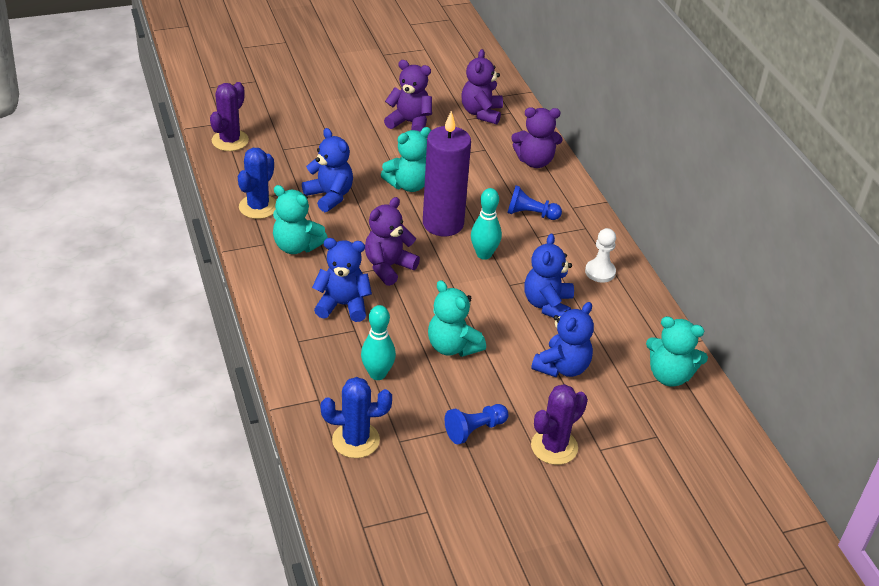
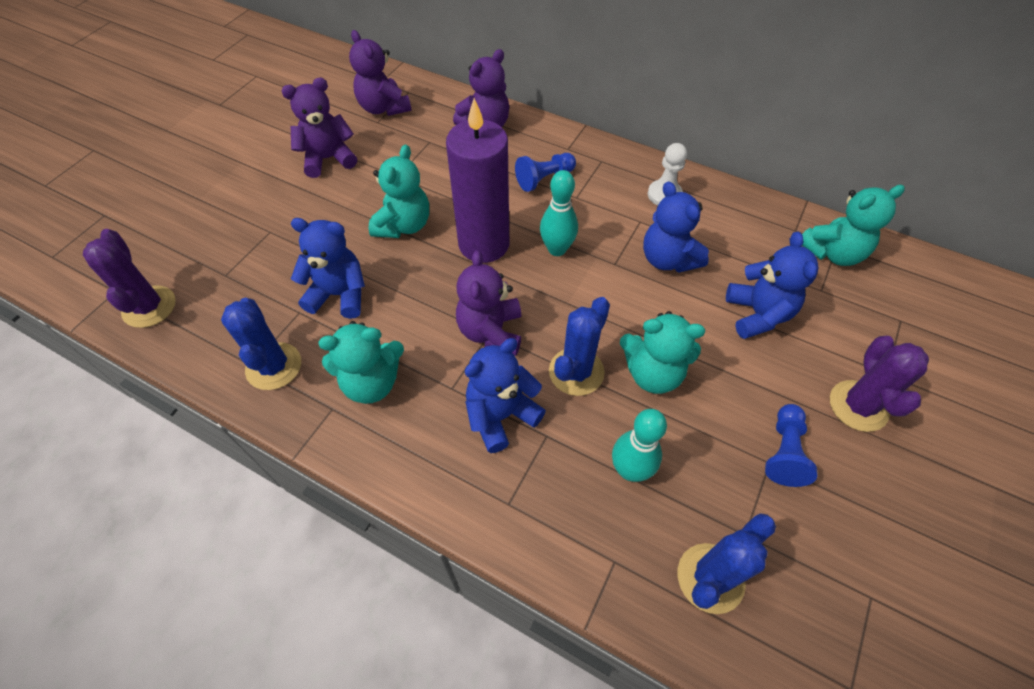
camera: 40 degrees left, 15 degrees up
(410, 316) = (576, 372): none -> blue cactus

